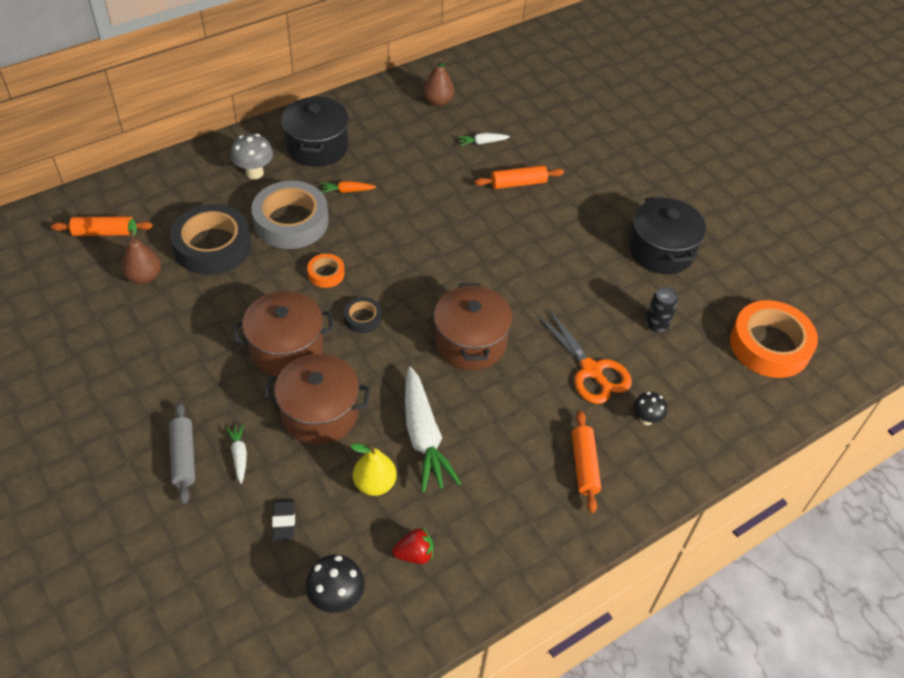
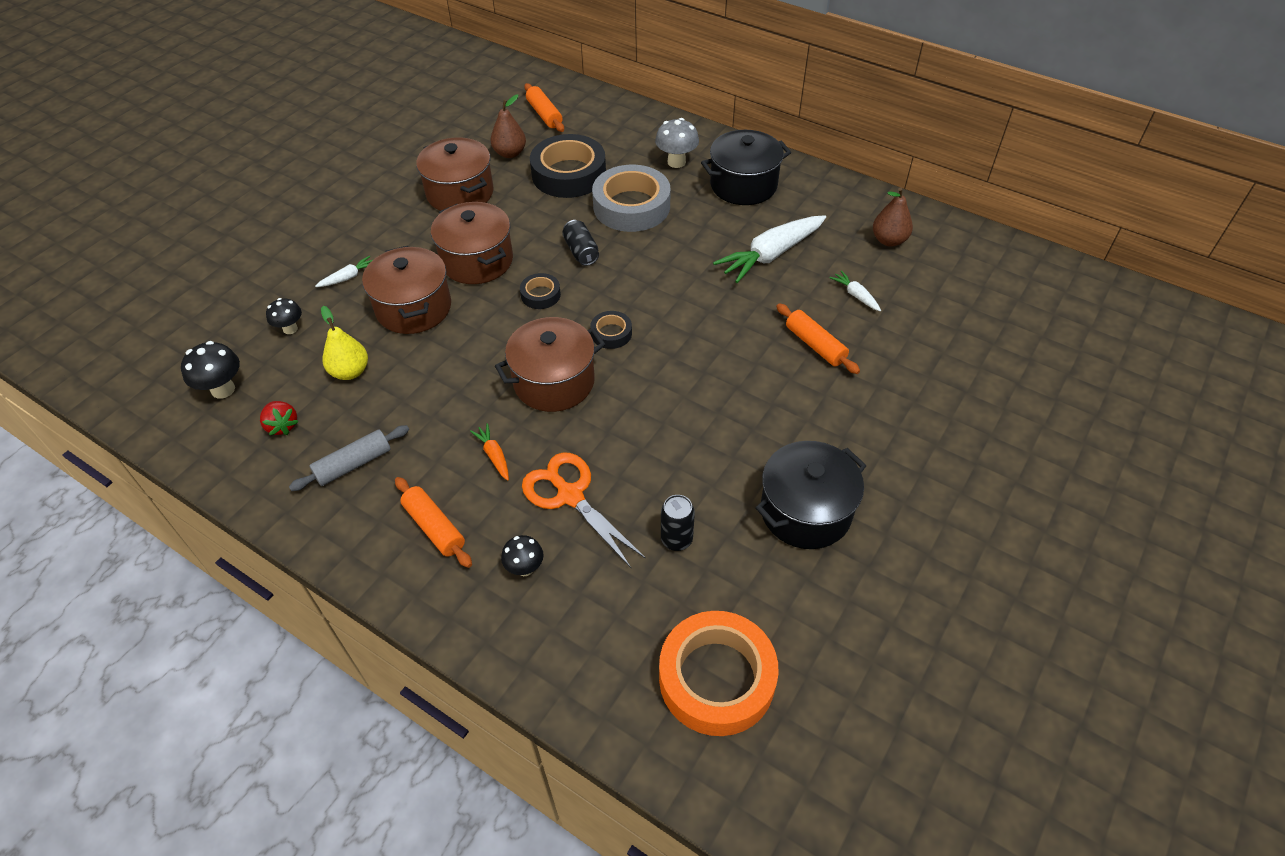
camera: 70 degrees right, 0 degrees up
(176, 332) = (460, 193): none -> brown pot
(183, 457) = (334, 248): grey rolling pin -> grey rolling pin (353, 464)
(284, 522) = (290, 329): black eraser -> black mushroom
(326, 274) = (581, 251): orange tape -> black can
(347, 191) = (699, 225): orange carrot -> orange carrot (494, 455)
(424, 437) = (417, 387): white carrot -> white carrot (770, 255)
(437, 289) = (611, 333): none -> black tape
(584, 465) = (434, 527): orange rolling pin -> orange rolling pin turned 75 degrees clockwise
(591, 370) = (570, 495): orange scissors -> orange scissors turned 105 degrees clockwise

